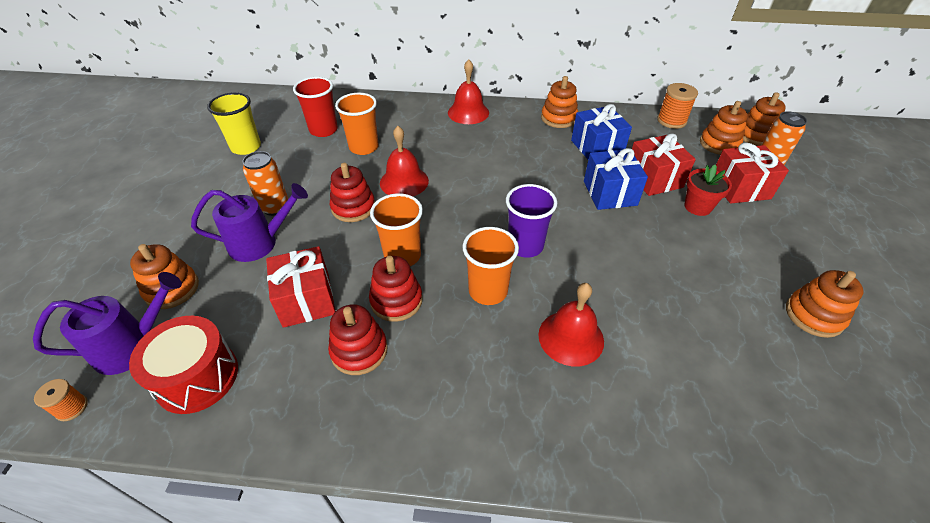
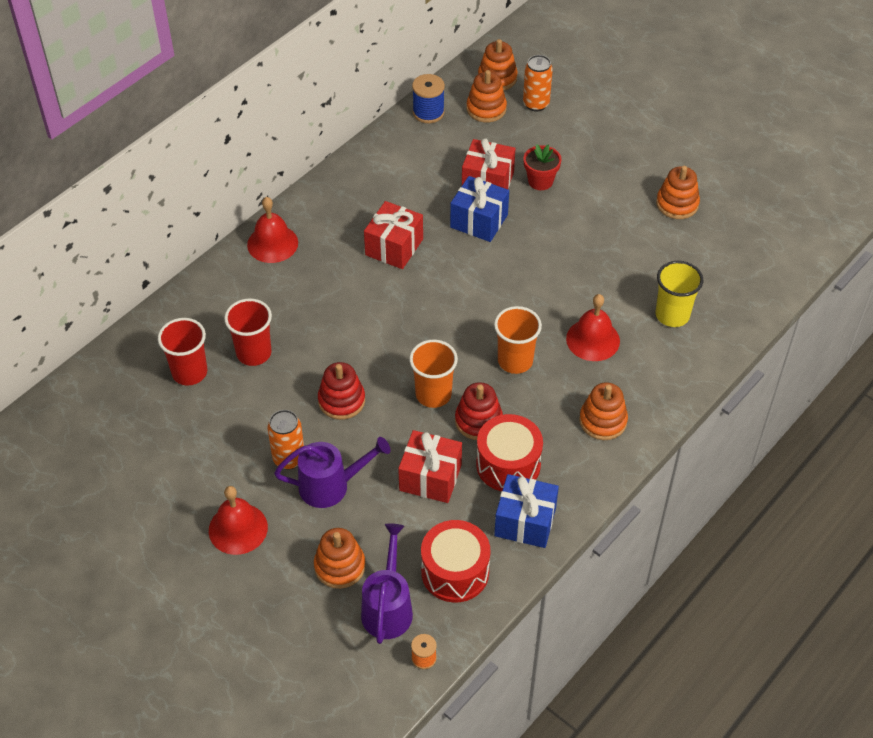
camera: 55 degrees left, 5 degrees up
(246, 147) = (159, 449): yellow cup -> yellow cup (672, 315)
(260, 243) = (331, 485): purple watering can -> purple watering can turned 60 degrees clockwise
(359, 350) = (508, 464): red stacking toy -> red drum
(364, 147) = (254, 353): orange cup -> red cup
(404, 181) = (337, 348): red bell -> red bell (238, 528)
(525, 246) = (489, 311): purple cup -> none
(558, 118) = (348, 184): orange stacking toy -> orange stacking toy (603, 421)
(597, 147) = (416, 188): blue gift -> blue gift (525, 522)
(671, 121) = (428, 112): orange spool -> blue spool
(740, 188) = (544, 141): red gift -> red gift (394, 247)

